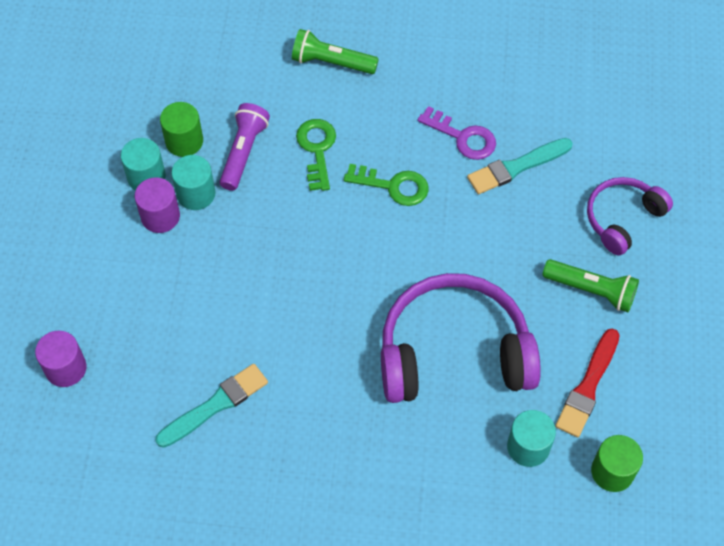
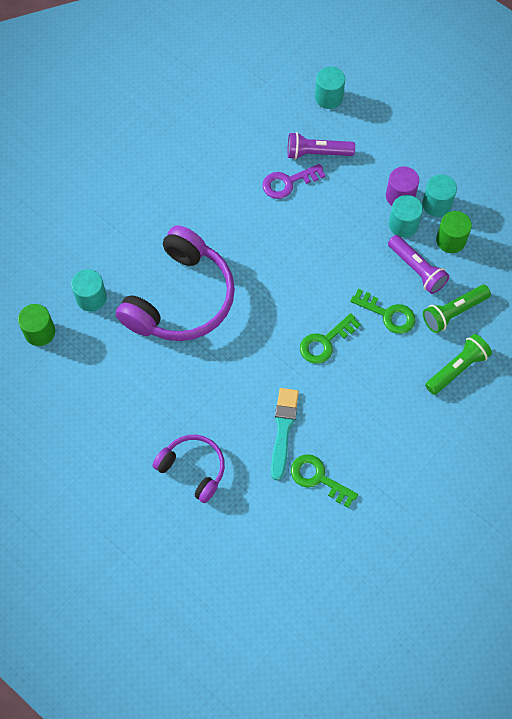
camera: 125 degrees right, 5 degrees up
(66, 368) = (328, 97): purple cylinder -> turquoise cylinder
(158, 332) = (317, 153): none -> purple flashlight
(215, 405) = (247, 156): turquoise brush -> none
(463, 137) = (332, 412): purple key -> purple key (288, 182)
(538, 111) = (318, 478): none -> green key
(588, 386) = (99, 358): red brush -> none
(591, 290) = (158, 408): green flashlight -> green flashlight (453, 312)
(622, 218) = (193, 469): purple headphones -> purple headphones turned 45 degrees counterclockwise

